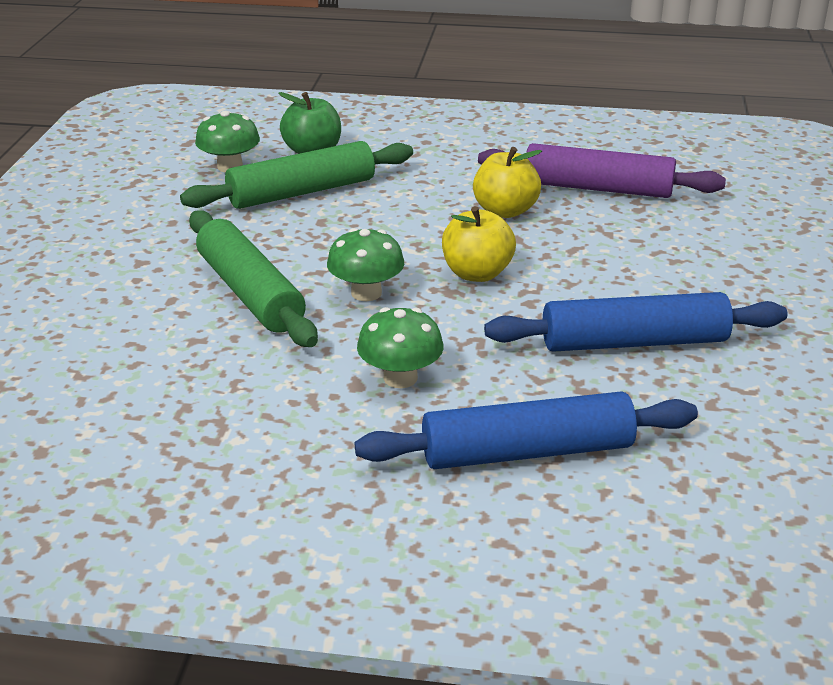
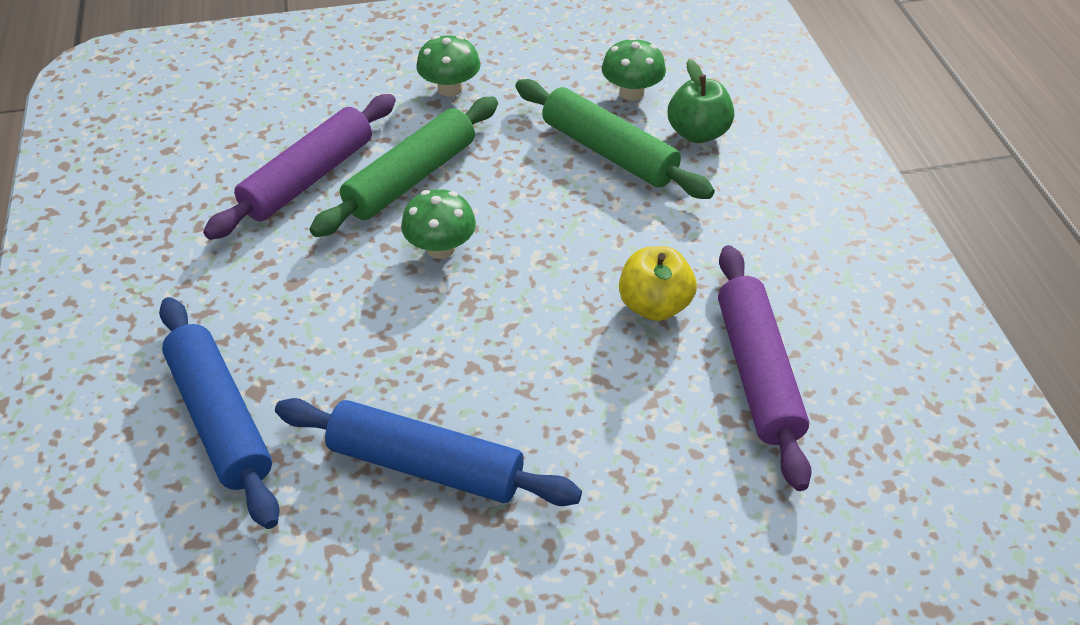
camera: 70 degrees right, 15 degrees up
(193, 353) = (308, 178): none -> purple rolling pin
(400, 378) = (309, 308): green mushroom -> green mushroom (450, 88)
(477, 273) = (510, 314): yellow apple -> none
(634, 342) = (426, 465): blue rolling pin -> blue rolling pin turned 45 degrees counterclockwise

